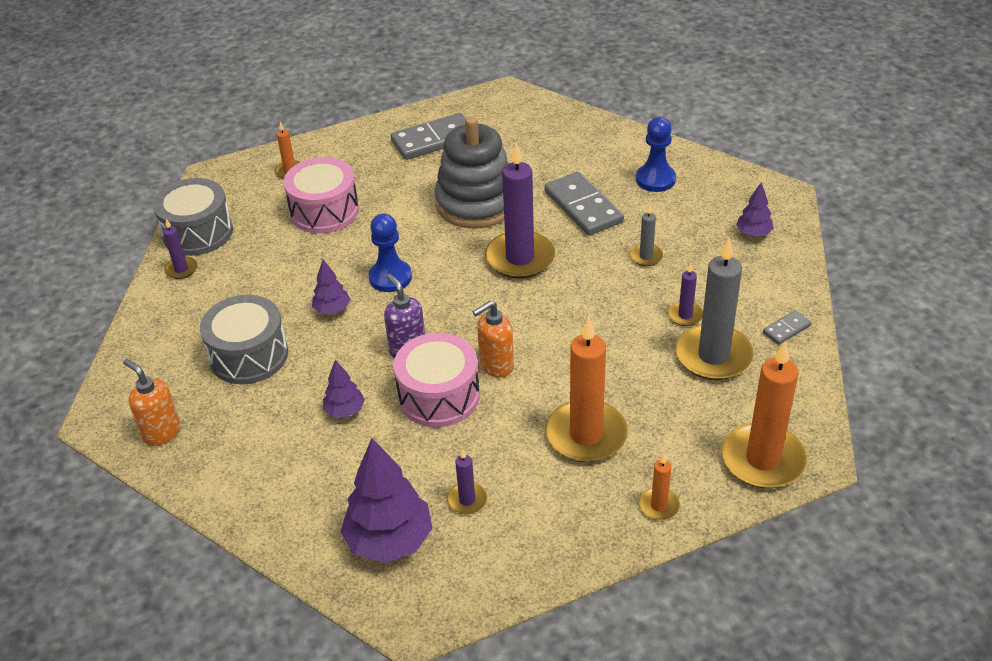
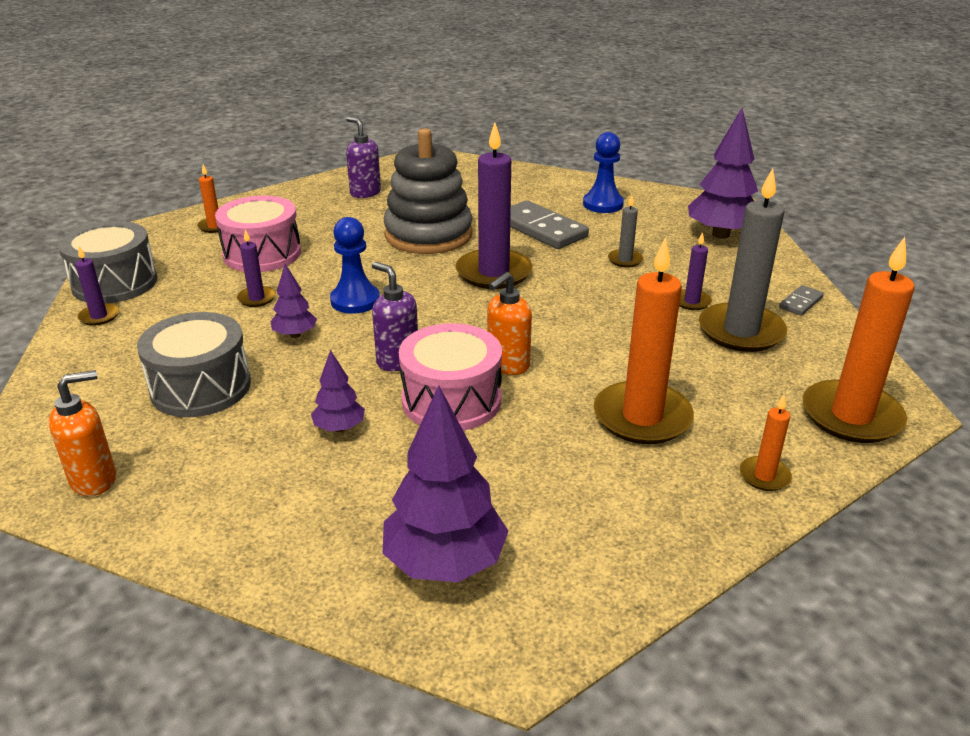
camera: 15 degrees left, 10 degrees down
(161, 432) = (94, 480): orange soap dispenser -> orange soap dispenser turned 120 degrees clockwise
(434, 140) = (365, 193): grey domino -> purple soap dispenser
(467, 500) = (529, 502): purple candle -> purple candle (256, 298)
(753, 233) = (721, 234): purple tree -> purple tree, size x1.94

